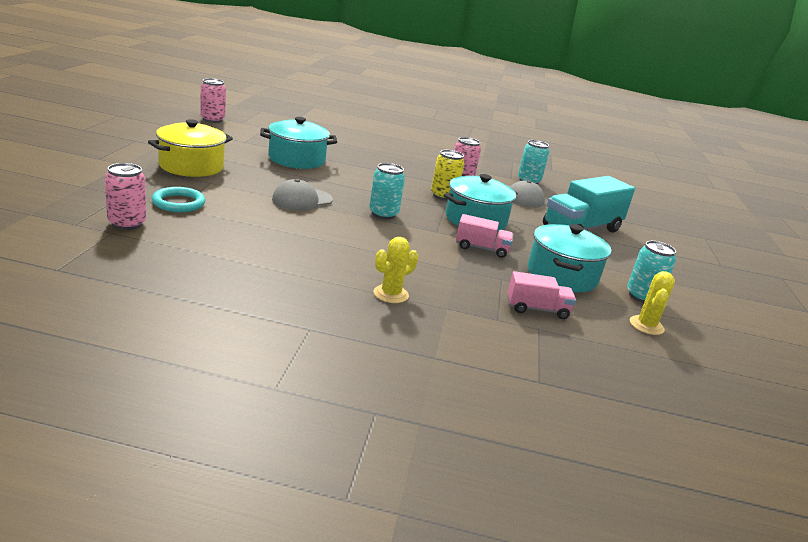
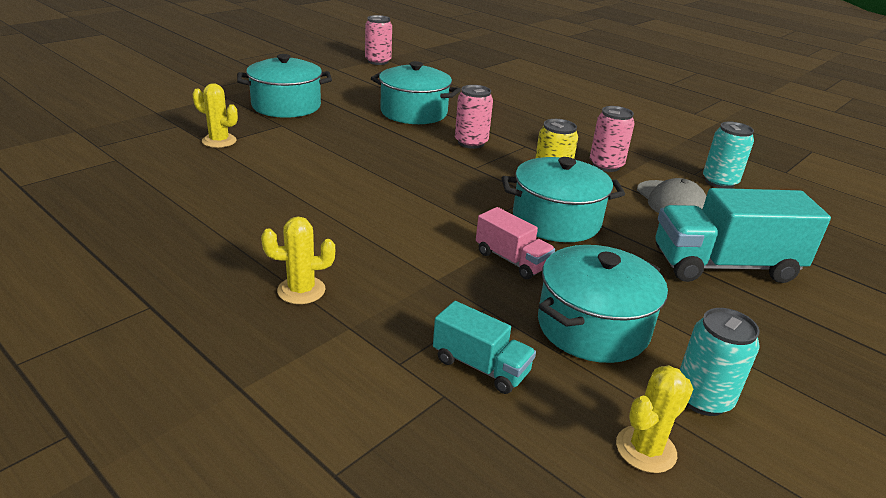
camera: 35 degrees right, 5 degrees up
(127, 223) = (141, 153): pink can -> pink can (471, 143)
(178, 203) = (219, 141): turquoise ring -> yellow cactus
(191, 166) = (286, 106): yellow pot -> turquoise pot
(302, 200) = (355, 158): grey cap -> none
(383, 214) = (433, 190): turquoise can -> none
(537, 309) = (480, 366): pink truck -> turquoise truck

